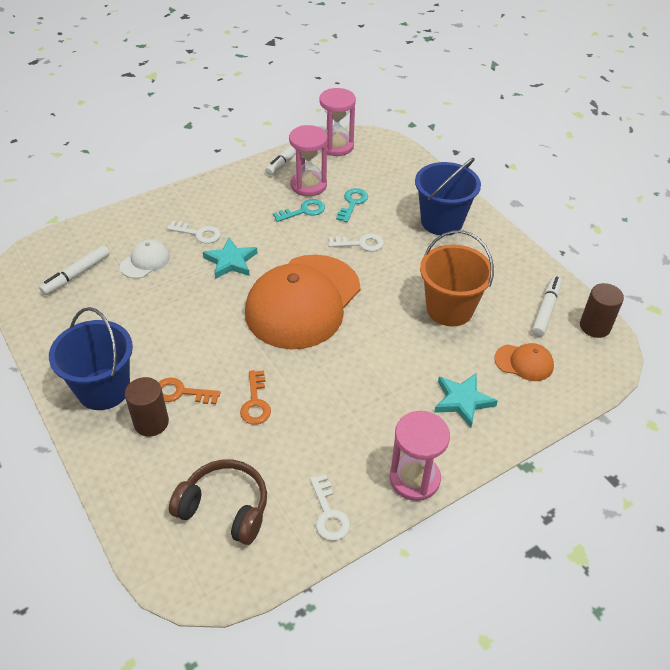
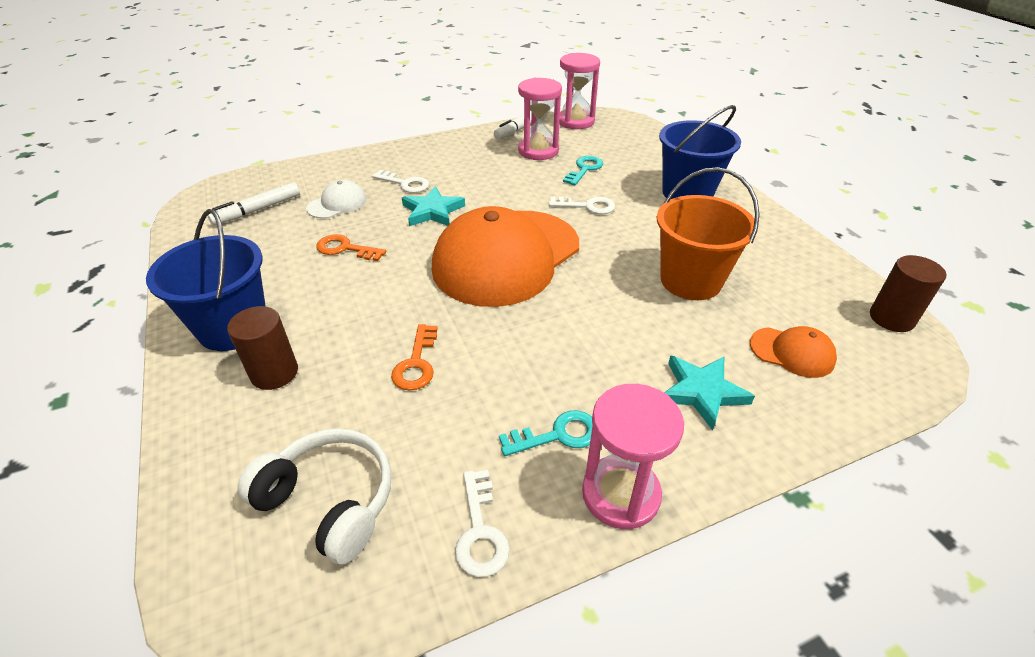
camera: 10 degrees right, 5 degrees down
(181, 393) = (326, 341): orange key -> orange key (345, 249)
(225, 508) = (330, 501): brown headphones -> white headphones
(303, 211) = (527, 172): turquoise key -> turquoise key (557, 435)
(545, 310) = (820, 293): white marker -> none

